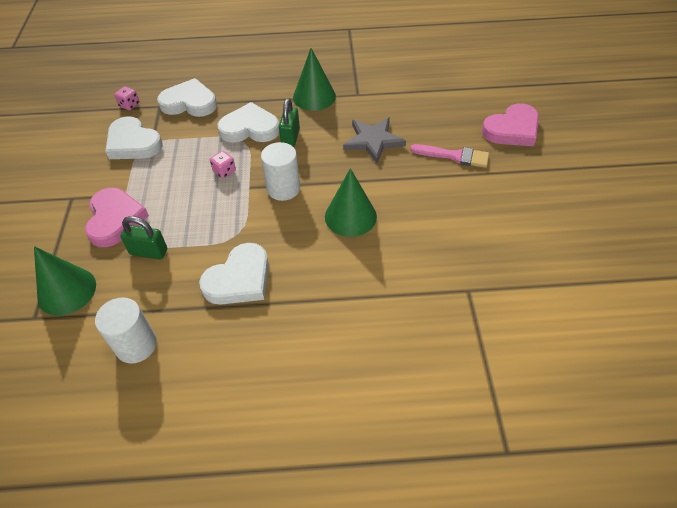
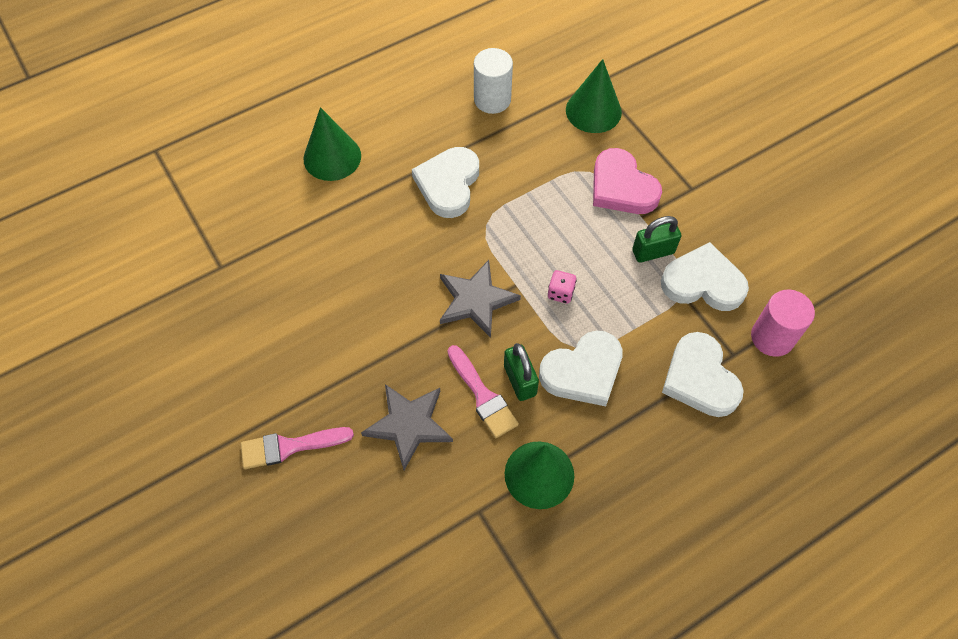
camera: 150 degrees right, 10 degrees up
(129, 105) = (772, 337): pink dice -> pink cylinder
(149, 252) = (556, 172): green padlock -> green padlock (653, 252)
(189, 103) = (700, 378): white heart -> white heart turned 90 degrees clockwise
(283, 188) = (475, 300): white cylinder -> grey star
(318, 138) = (483, 396): none -> pink brush
(350, 216) = (378, 298): green cone -> green cone (332, 157)
(512, 129) = (221, 540): pink heart -> none

